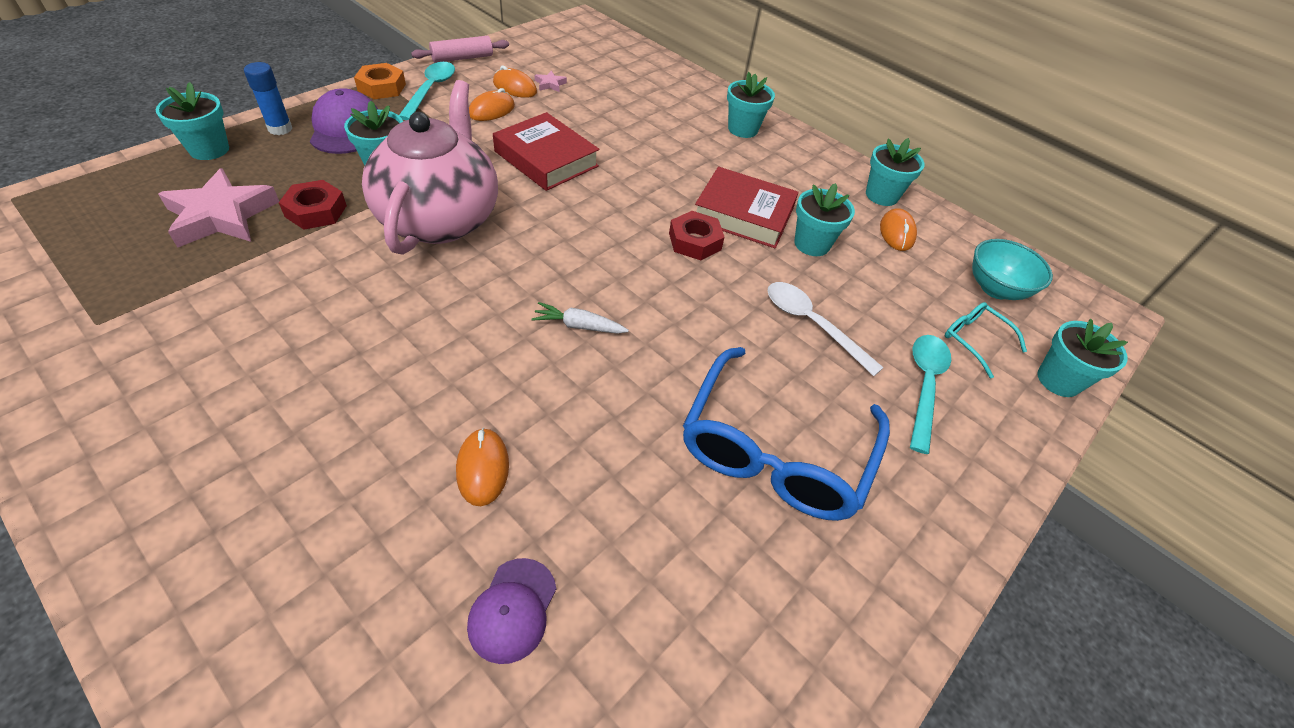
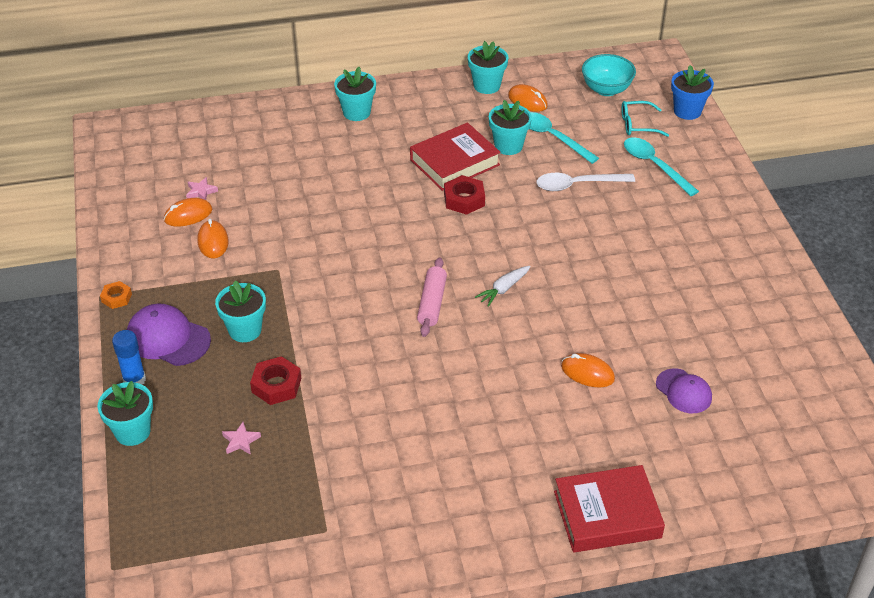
camera: 50 degrees left, 5 degrees down
(221, 216) = (241, 441): pink star -> pink star, size x0.42
(381, 87) = (116, 298): orange nut -> orange nut, size x0.63
(430, 90) = (148, 268): turquoise spoon -> turquoise spoon (553, 137)
(440, 219) = (339, 319): pink teapot -> none
(462, 58) = (108, 230): pink rolling pin -> pink rolling pin (432, 303)
(546, 159) = (309, 235): red book -> red book (607, 514)
(774, 452) = (656, 250): blue glasses -> none
(1058, 380) = (687, 111): turquoise flower pot -> blue flower pot

